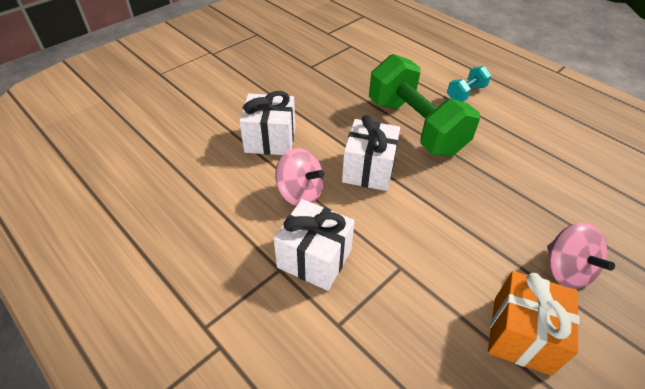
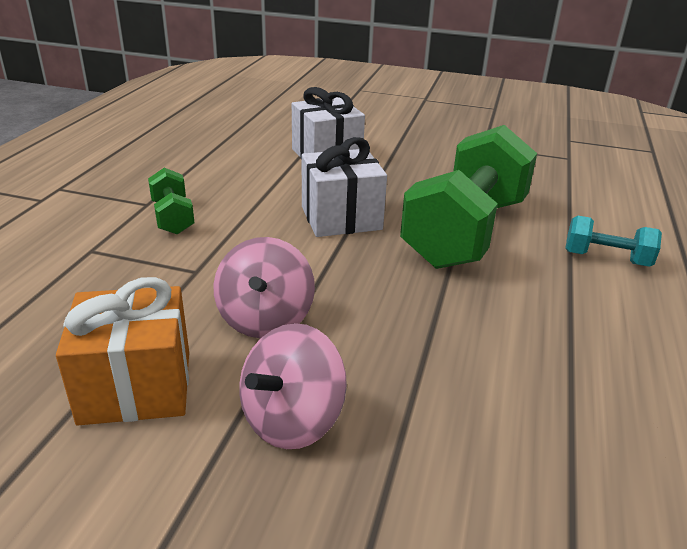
camera: 60 degrees right, 15 degrees down
(300, 193) = (261, 189): pink spinning top -> pink spinning top (265, 319)
(314, 258) = (172, 217): white gift -> green dumbbell

